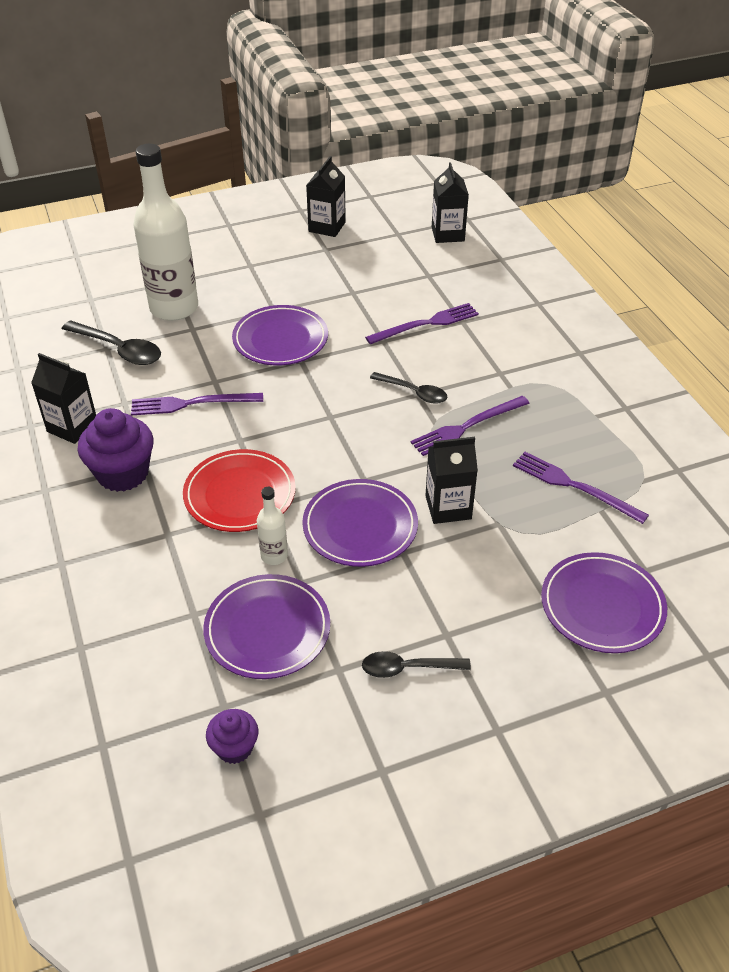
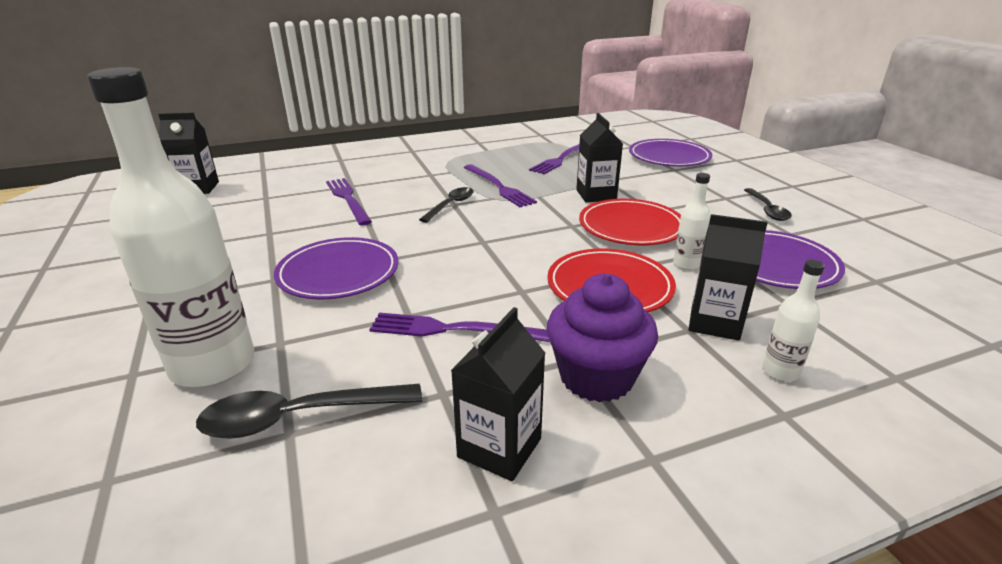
camera: 90 degrees left, 15 degrees down
(104, 576) = (780, 371): none -> white bottle
(118, 349) = (300, 417): black spoon -> black spoon turned 135 degrees counterclockwise
(192, 404) = (453, 330): purple fork -> purple fork turned 105 degrees clockwise
(234, 747) = (910, 273): purple cupcake -> none
(327, 227) = (110, 250): black carton -> black carton (714, 322)
(360, 526) = (631, 227): purple plate -> red plate

